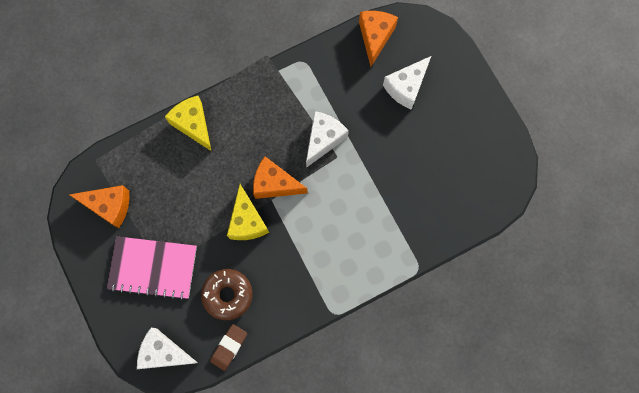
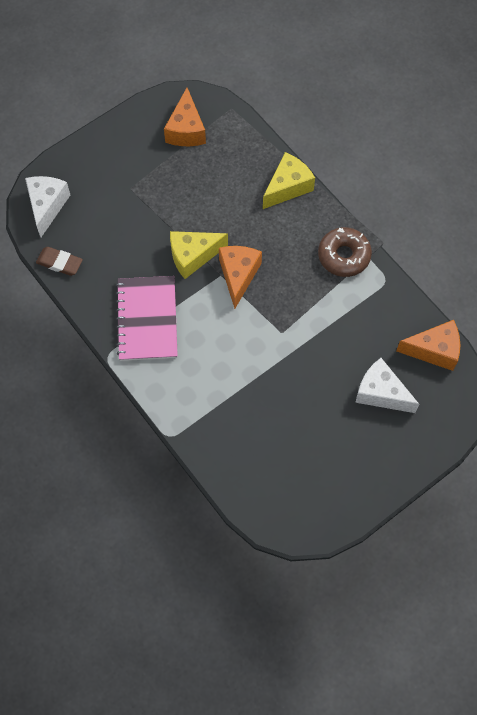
camera: 80 degrees right, 10 degrees down
(153, 268) = (130, 180): pink notebook -> pink notebook (147, 319)
(227, 295) = (112, 252): brown donut -> brown donut (344, 256)
(323, 139) = (298, 315): white cheese -> none

